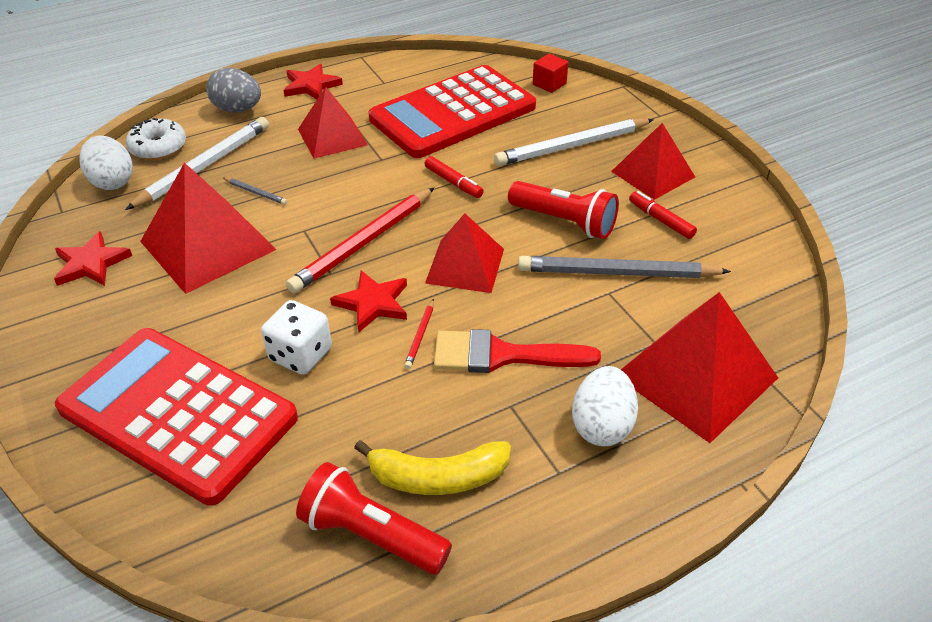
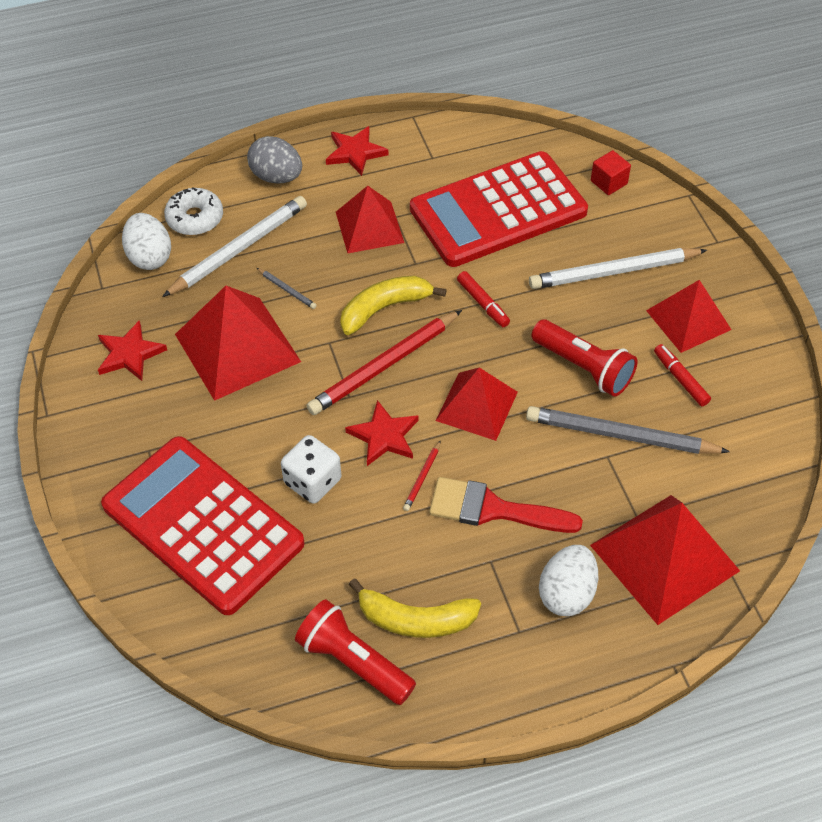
camera: 10 degrees right, 10 degrees up
(357, 197) = (384, 308): none -> yellow banana

